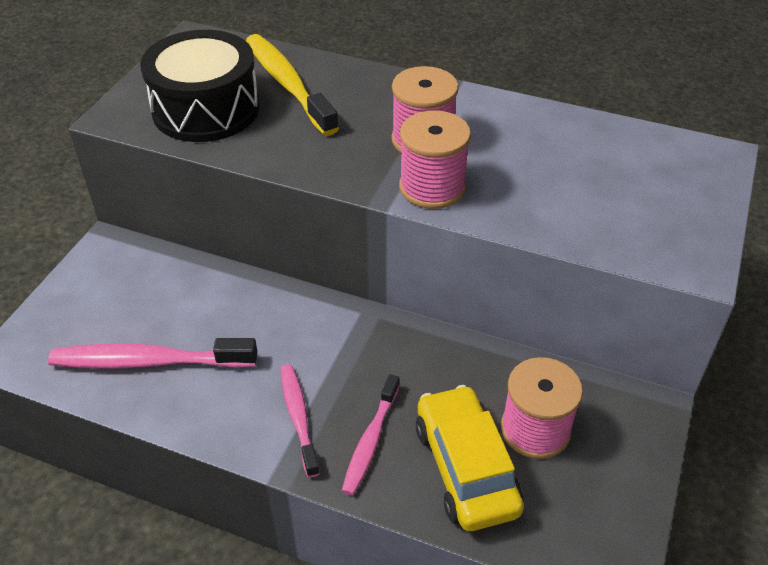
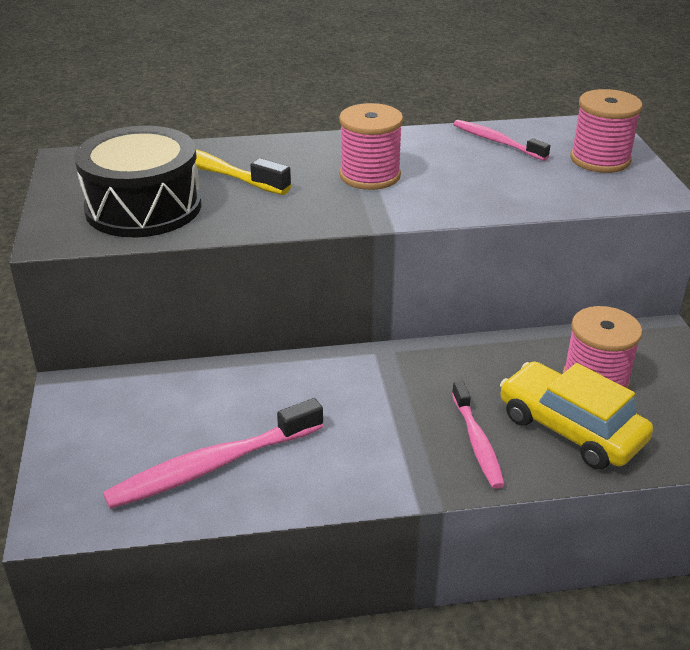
camera: 30 degrees left, 10 degrees down
(298, 417) = (398, 451): pink toothbrush -> pink toothbrush (496, 141)
(432, 187) = (414, 204): pink spool -> pink spool (600, 159)

